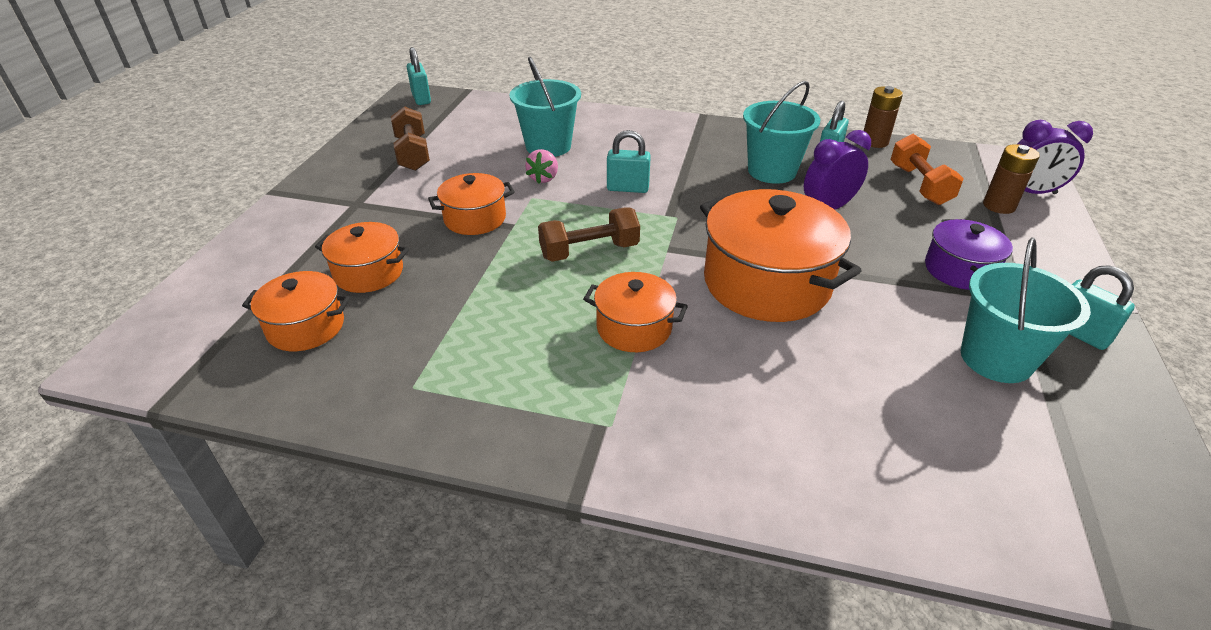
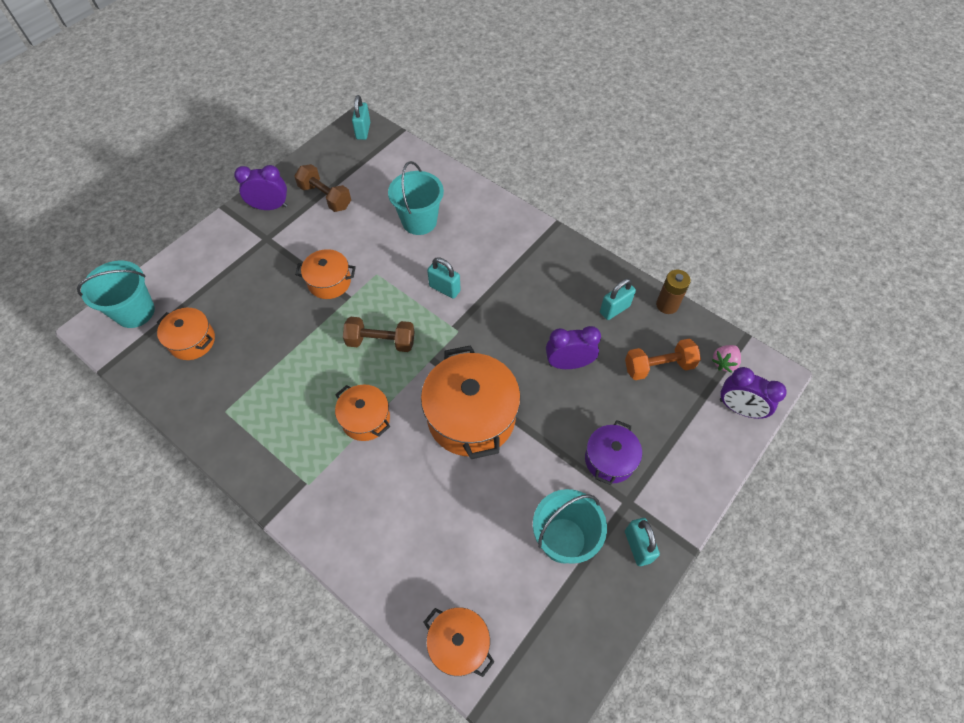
camera: 25 degrees right, 20 degrees up
(342, 177) = (270, 207): none -> purple clock
(368, 273) = (244, 308): orange pot -> orange pot (459, 644)
(412, 154) = (325, 197): brown dumbbell -> brown dumbbell turned 60 degrees counterclockwise
(543, 178) = (395, 256): pink strawberry -> pink strawberry (724, 363)
(772, 171) = (559, 309): turquoise bucket -> turquoise bucket (135, 312)
(919, 185) = (658, 366): orange dumbbell -> orange dumbbell turned 60 degrees clockwise
(999, 206) = (699, 412): brown battery -> none

